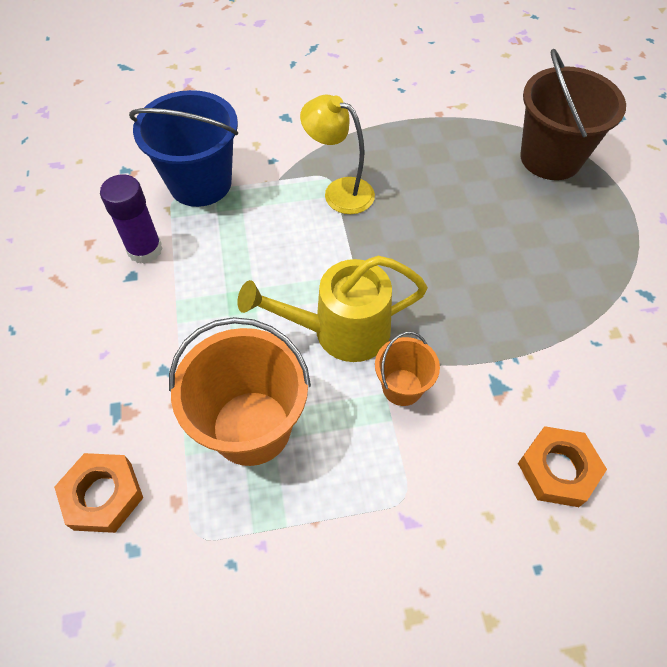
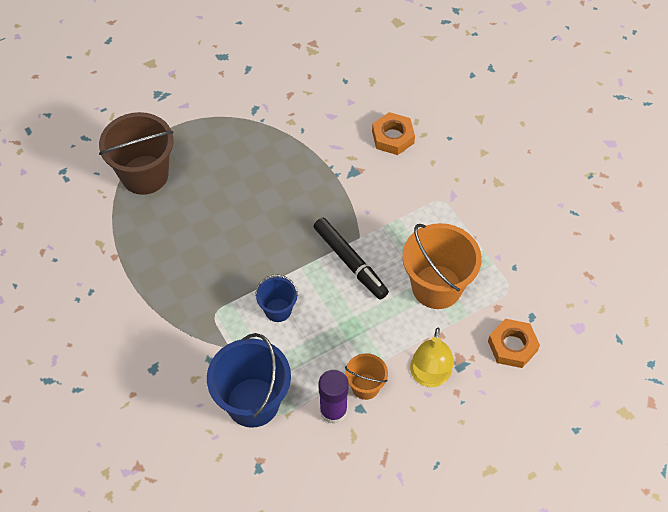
camera: 110 degrees left, 0 degrees up
(304, 234) = (278, 310): none -> blue bucket
(339, 191) = (227, 300): yellow lamp -> yellow lamp (429, 377)
(340, 331) = (350, 262): yellow watering can -> black marker
(402, 387) = (375, 218): orange bucket -> orange bucket (365, 386)

